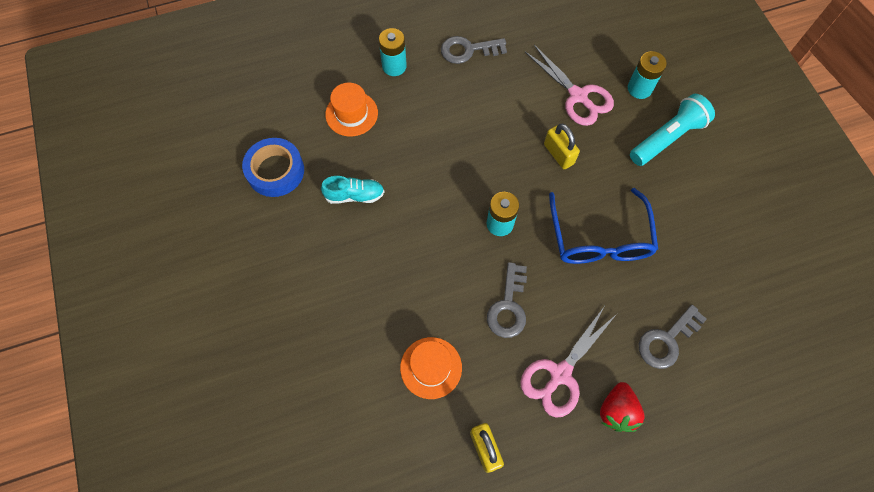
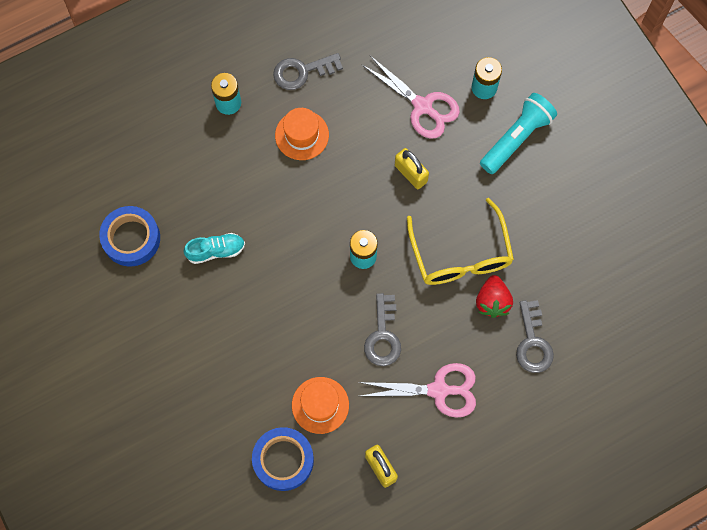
camera: 10 degrees left, 5 degrees up
(351, 114) = (195, 164): orange hat -> orange hat (302, 135)
(381, 420) = (283, 460): none -> blue tape
(560, 374) = (439, 390): pink scissors -> pink scissors turned 120 degrees counterclockwise
(599, 238) = (460, 254): blue glasses -> yellow glasses
(616, 411) = (493, 414): red strawberry -> red strawberry (492, 301)
(666, 340) = (533, 343): grey key -> grey key turned 45 degrees counterclockwise

